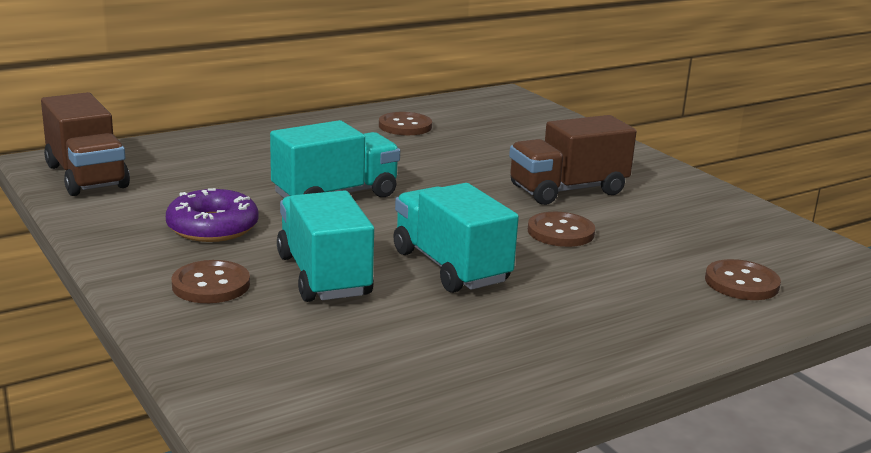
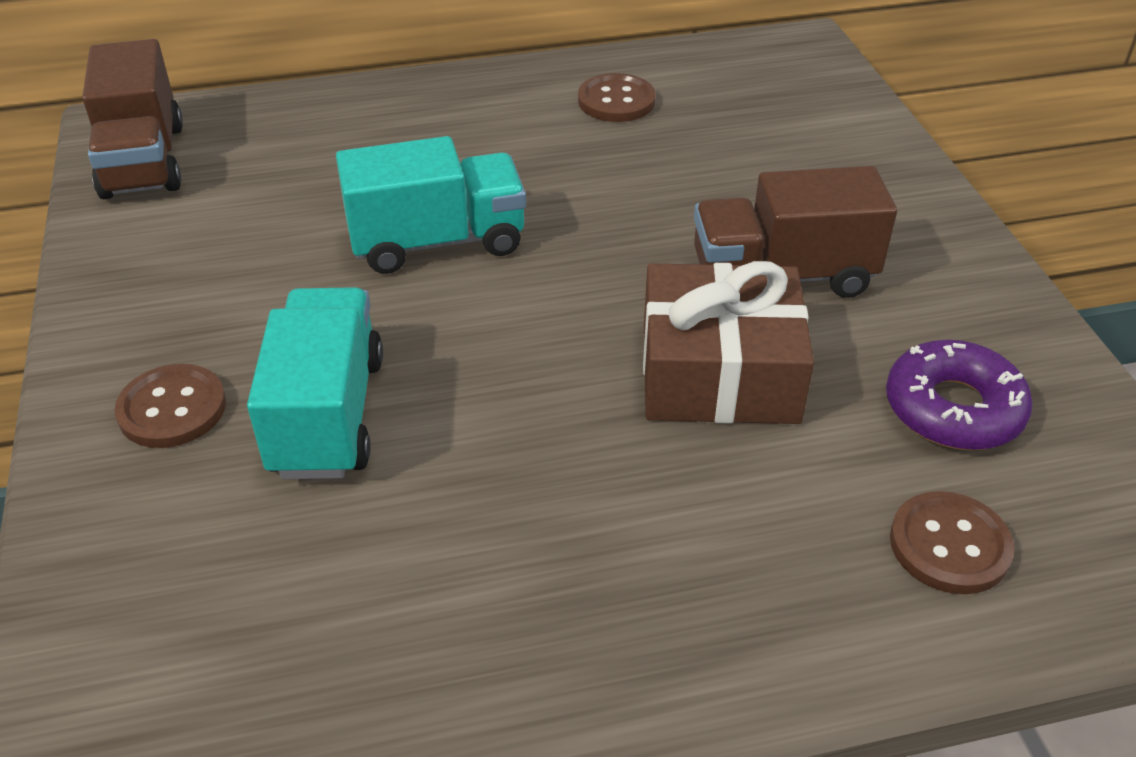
camera: 20 degrees right, 20 degrees up
(212, 227) = (240, 288): purple donut -> purple donut (953, 409)
(450, 267) = (512, 426): turquoise truck -> none
(560, 232) = (719, 372): brown button -> brown gift

